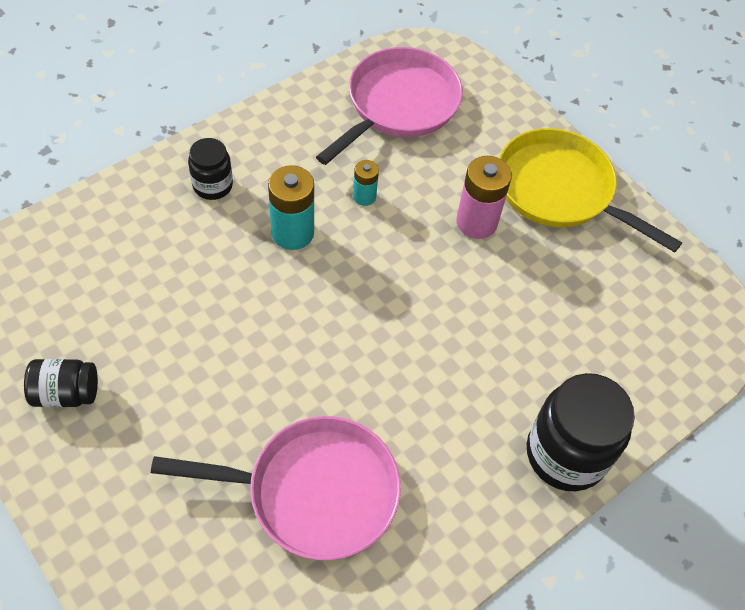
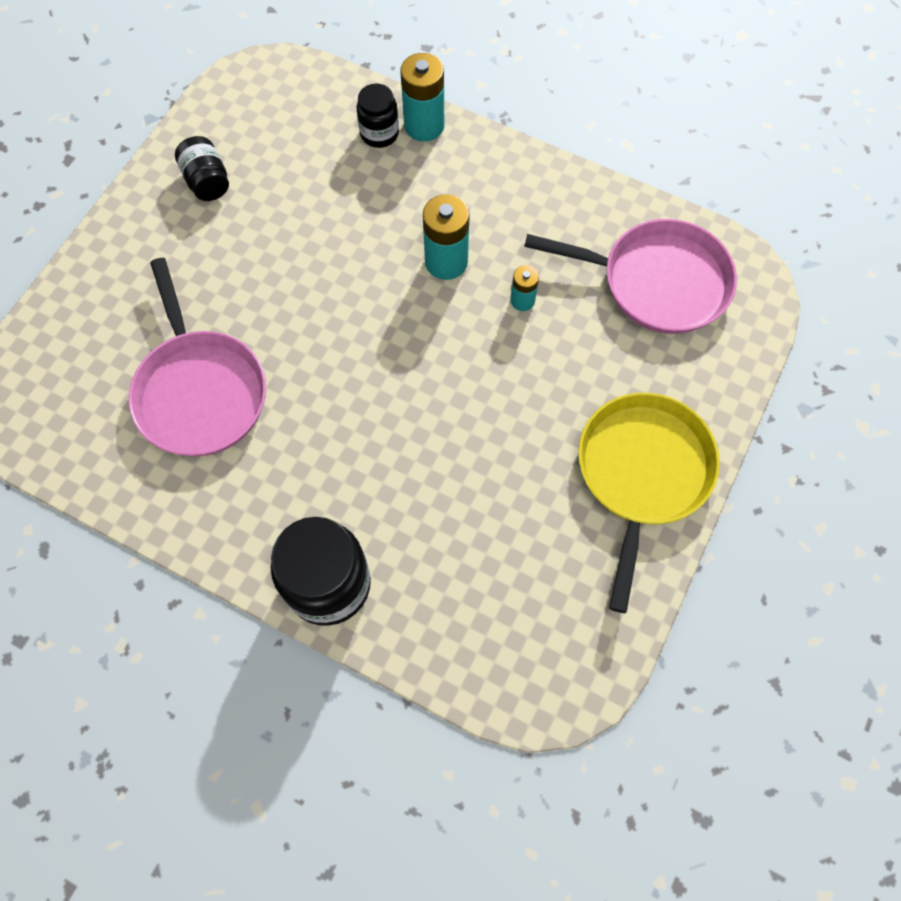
camera: 70 degrees right, 10 degrees up
(135, 187) = (424, 125): none -> turquoise battery
(213, 185) = (461, 178): black jar -> black jar (379, 134)
(476, 222) = (551, 409): pink battery -> none

